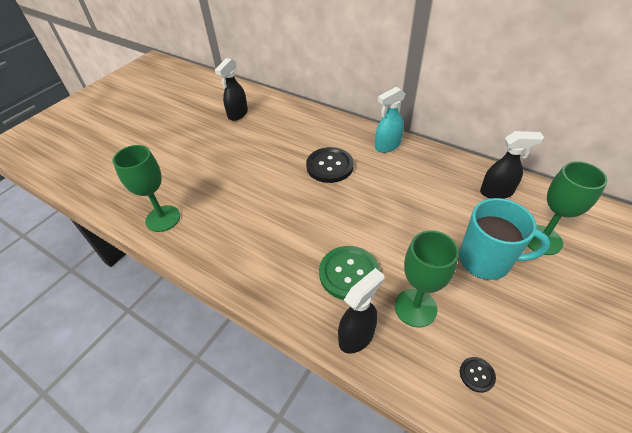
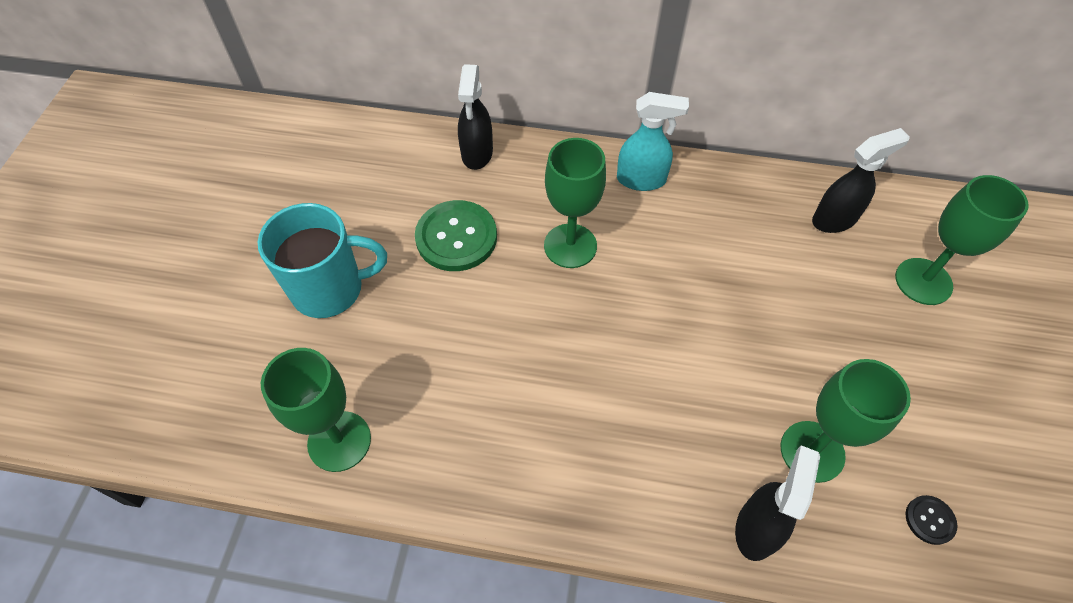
camera: 25 degrees left, 10 degrees up
(237, 114) = (350, 183): black spray bottle -> black spray bottle (477, 154)
(329, 166) = (570, 246): black button -> green goblet
(349, 273) = (696, 431): green button -> green button (456, 237)
(387, 146) = (641, 180): turquoise spray bottle -> turquoise spray bottle turned 120 degrees counterclockwise
(486, 260) = (868, 340): turquoise mug -> turquoise mug (330, 289)

